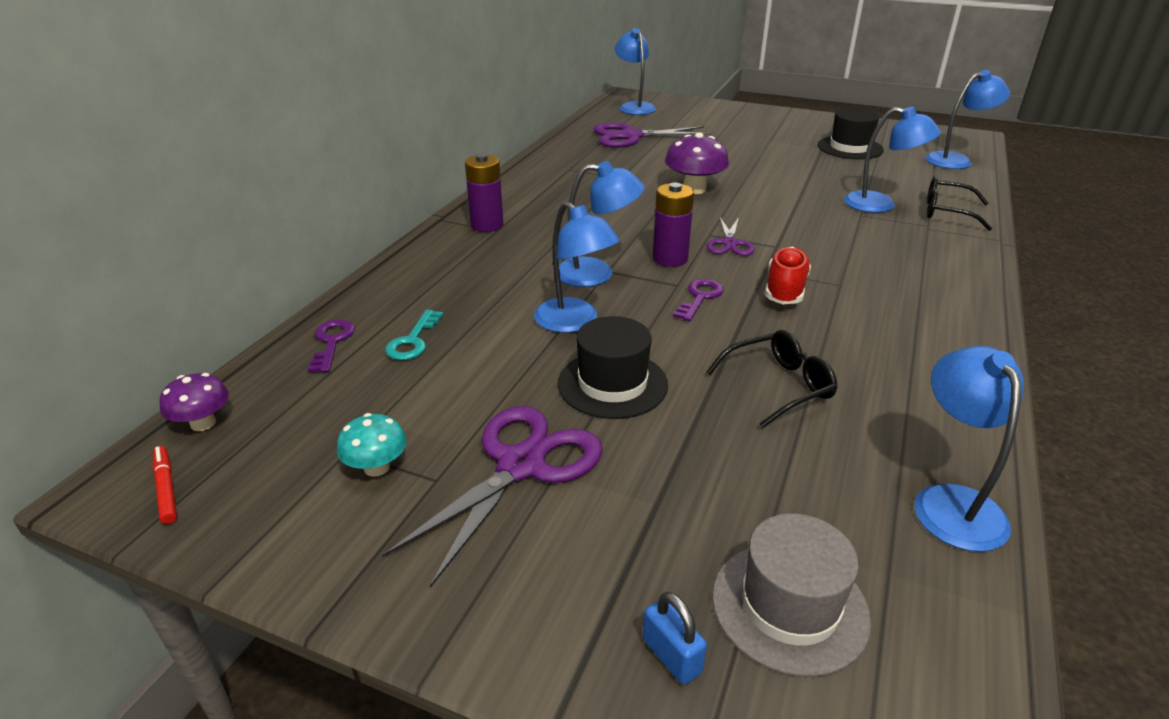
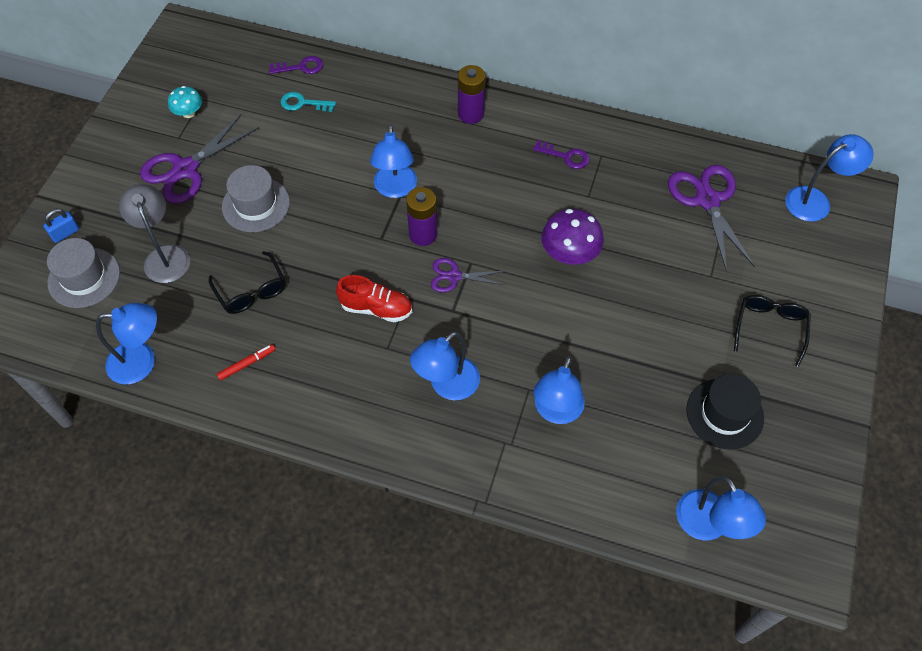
camera: 85 degrees right, 25 degrees up
(166, 489) = (179, 43): red marker -> red marker (247, 364)
(203, 423) = (227, 38): purple mushroom -> none
(521, 465) = (186, 169): purple scissors -> purple scissors turned 105 degrees clockwise
(574, 322) = (326, 181): blue lamp -> blue lamp (447, 385)
(612, 384) = (256, 205): black hat -> grey hat
(700, 298) = (362, 252): purple key -> purple key (566, 156)
(721, 484) = (165, 256): none -> grey lamp
(946, 212) = (546, 470): black glasses -> black glasses (769, 328)

